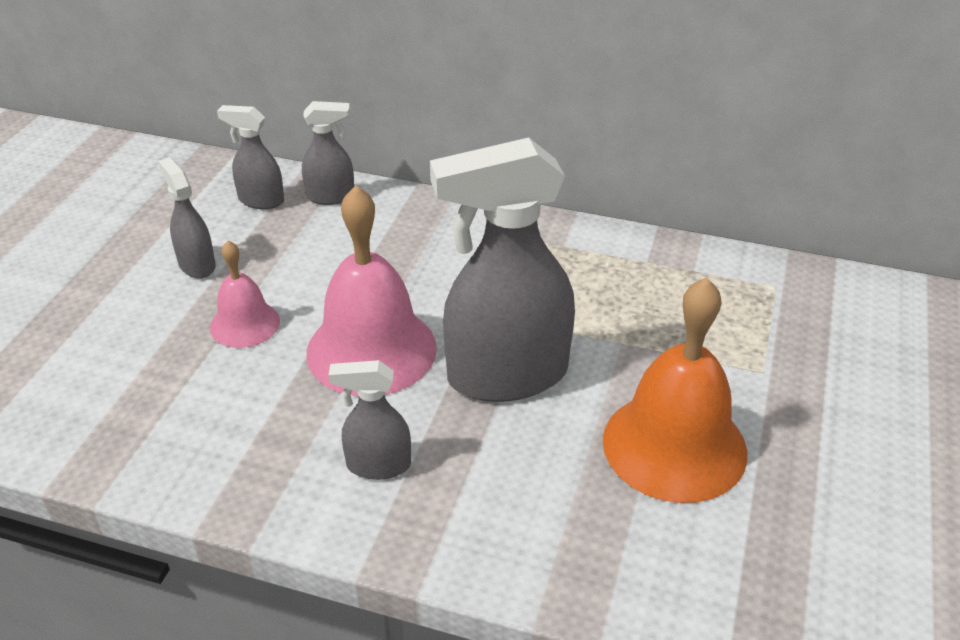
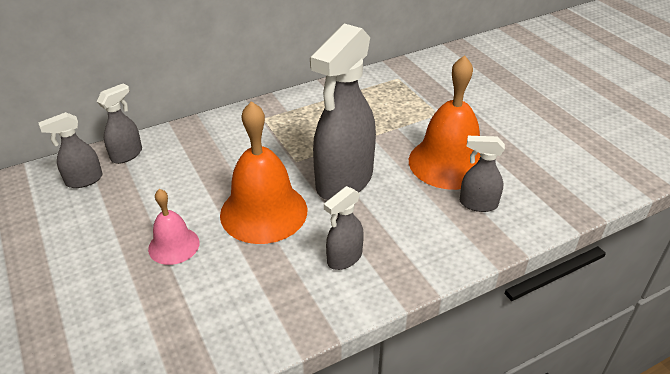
camera: 45 degrees left, 0 degrees up
(197, 265) = (94, 236): grey spray bottle -> grey spray bottle (478, 204)
(371, 350) = (263, 212): pink bell -> orange bell

